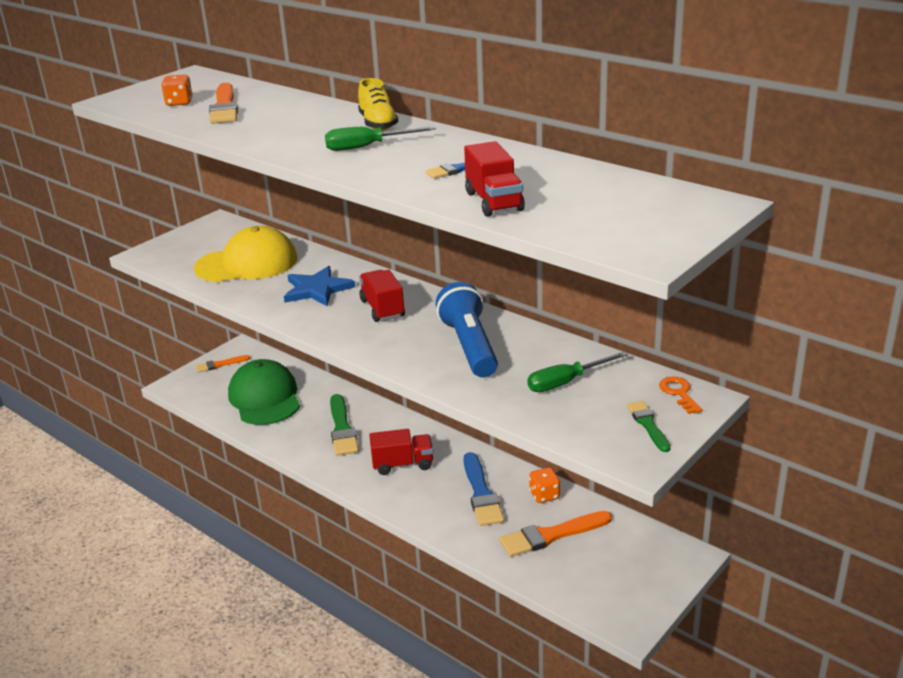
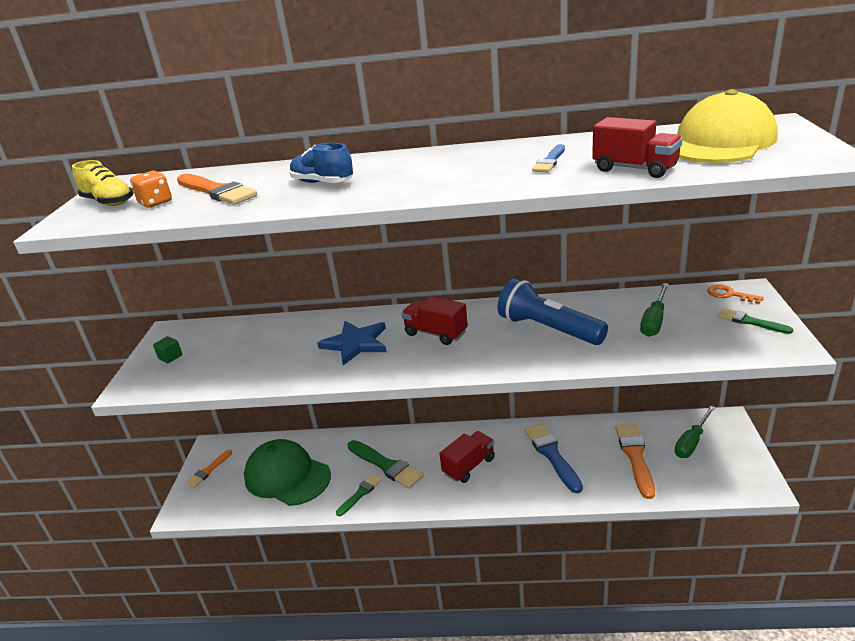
camera: 35 degrees left, 0 degrees up
(193, 242) = (170, 357): none -> green cube
(247, 263) = (255, 351): yellow cap -> yellow cap (720, 143)
(291, 126) = (322, 183): none -> blue shoe
(298, 439) = (360, 494): none -> green brush
(367, 147) = (433, 173): green screwdriver -> green screwdriver (691, 442)
(378, 124) = (400, 159): yellow shoe -> yellow shoe (108, 202)
(481, 493) = (552, 455): blue brush -> blue brush turned 150 degrees counterclockwise
(544, 495) = (593, 432): orange dice -> none
(551, 535) = (635, 456): orange brush -> orange brush turned 150 degrees clockwise

